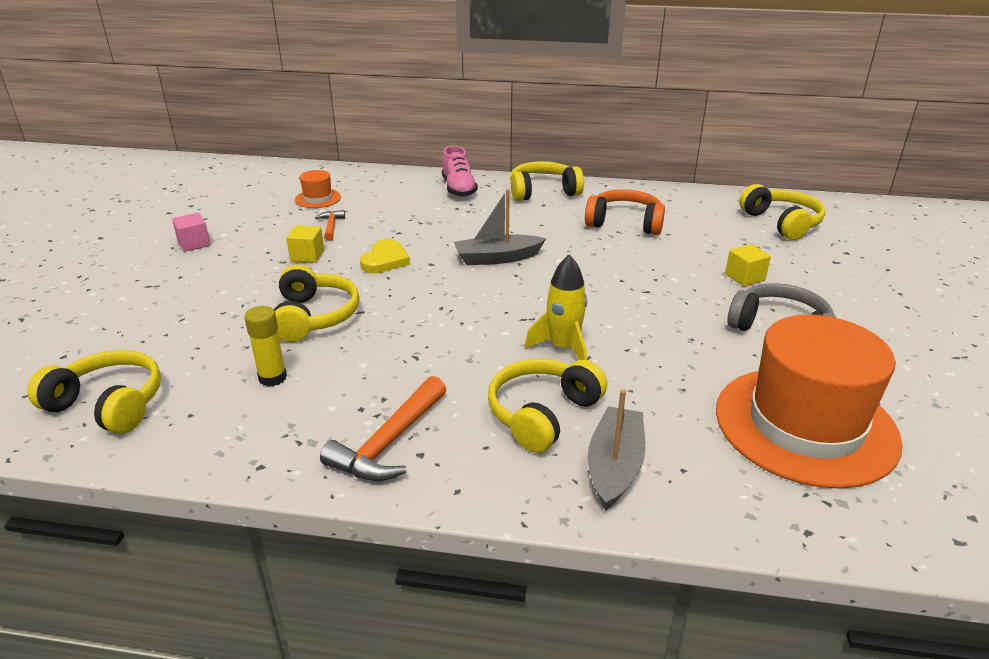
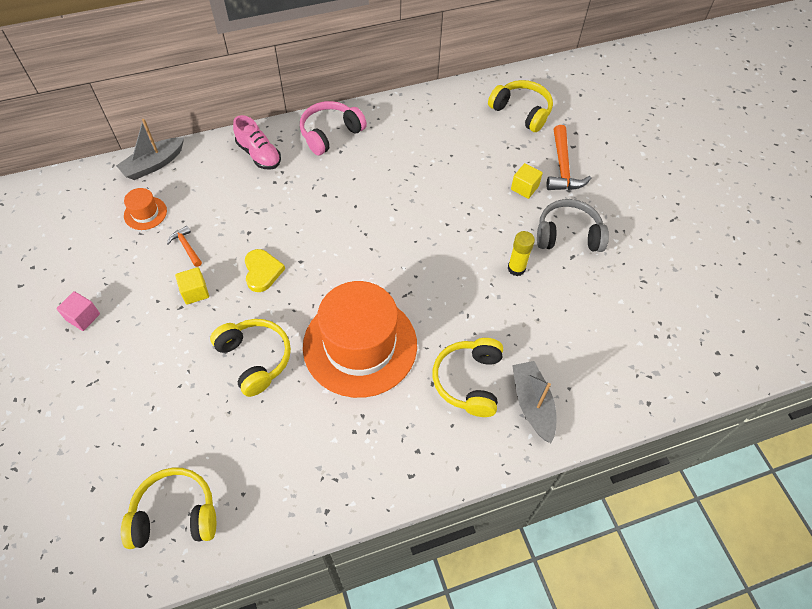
camera: 30 degrees left, 25 degrees up
(272, 378) = (273, 433): yellow glue stick -> yellow glue stick (516, 268)
(389, 442) = (392, 451): orange hammer -> orange hammer (562, 167)
(497, 258) = (346, 234): grey boat -> grey boat (153, 164)
(543, 192) = (330, 134): yellow headphones -> pink headphones
(563, 348) = (447, 313): yellow rocket -> none
(625, 223) = (414, 153): orange headphones -> none
(805, 425) = (616, 319): orange hat -> orange hat (360, 345)

